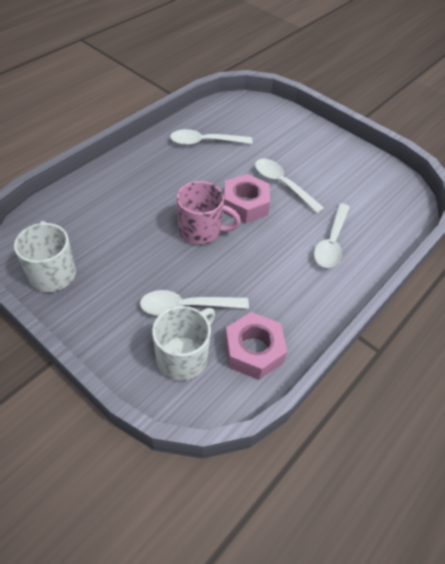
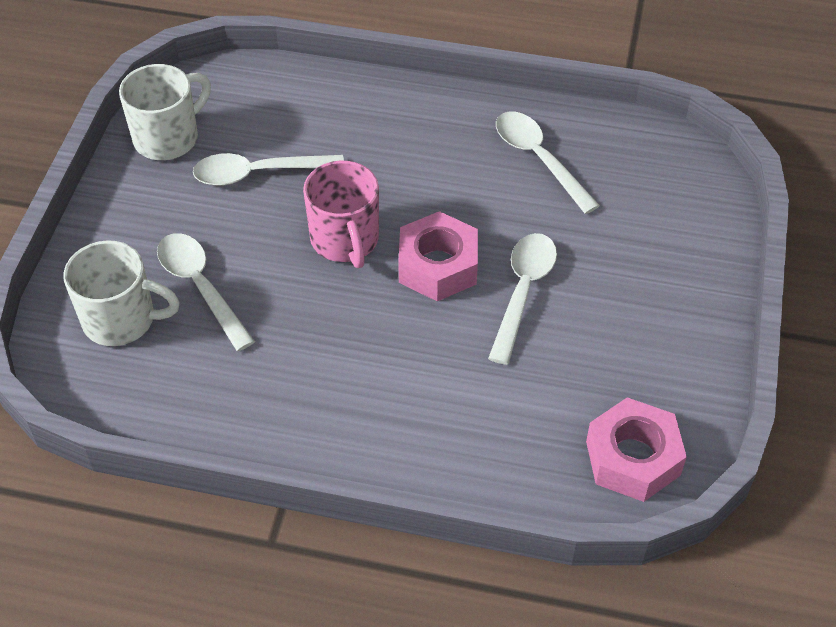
camera: 65 degrees right, 0 degrees up
(253, 351) = (173, 387): pink nut -> pink nut (633, 458)
(331, 242) = (441, 402): white spoon -> white spoon (258, 173)

